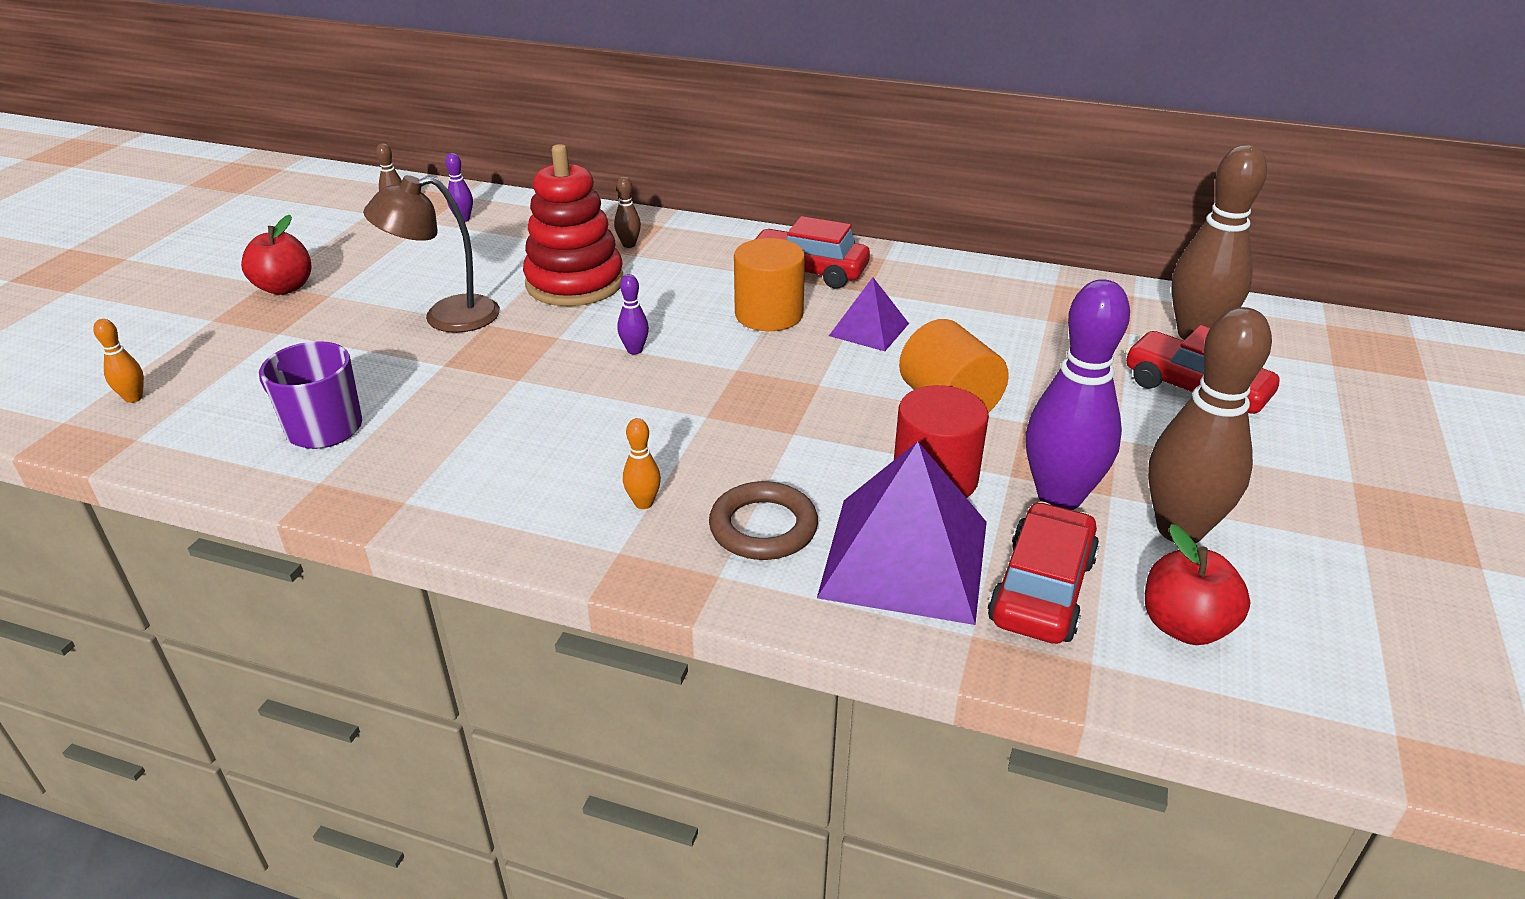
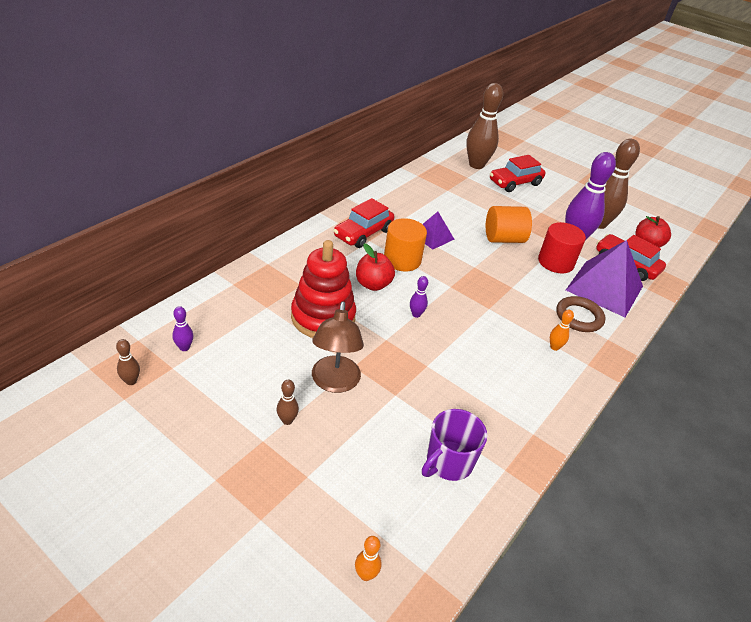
camera: 75 degrees left, 5 degrees up
(284, 288) = (232, 467): red apple -> red apple (373, 284)
(629, 245) = (286, 283): brown bowling pin -> brown bowling pin (287, 420)

